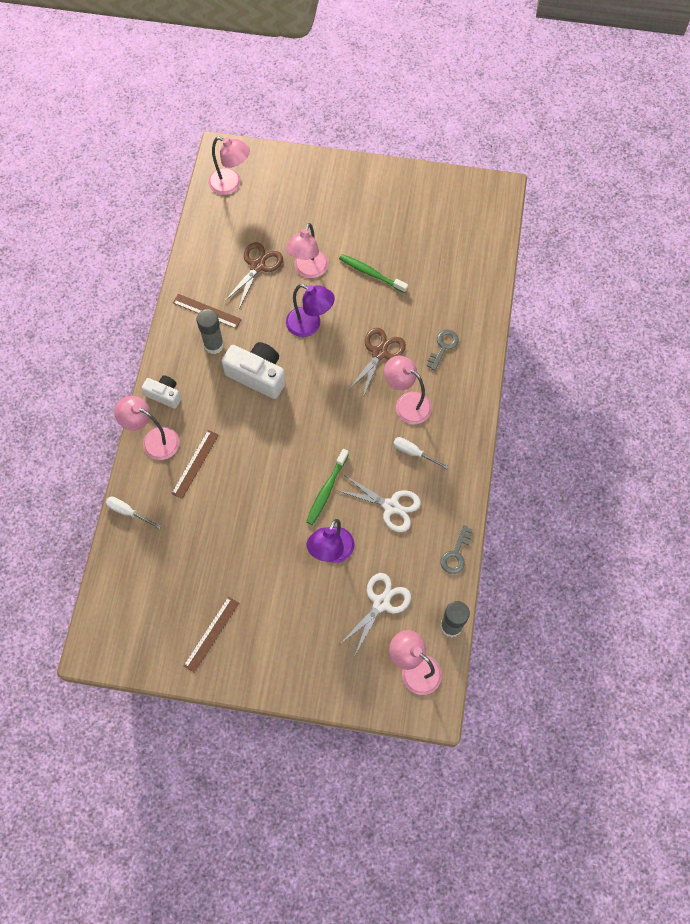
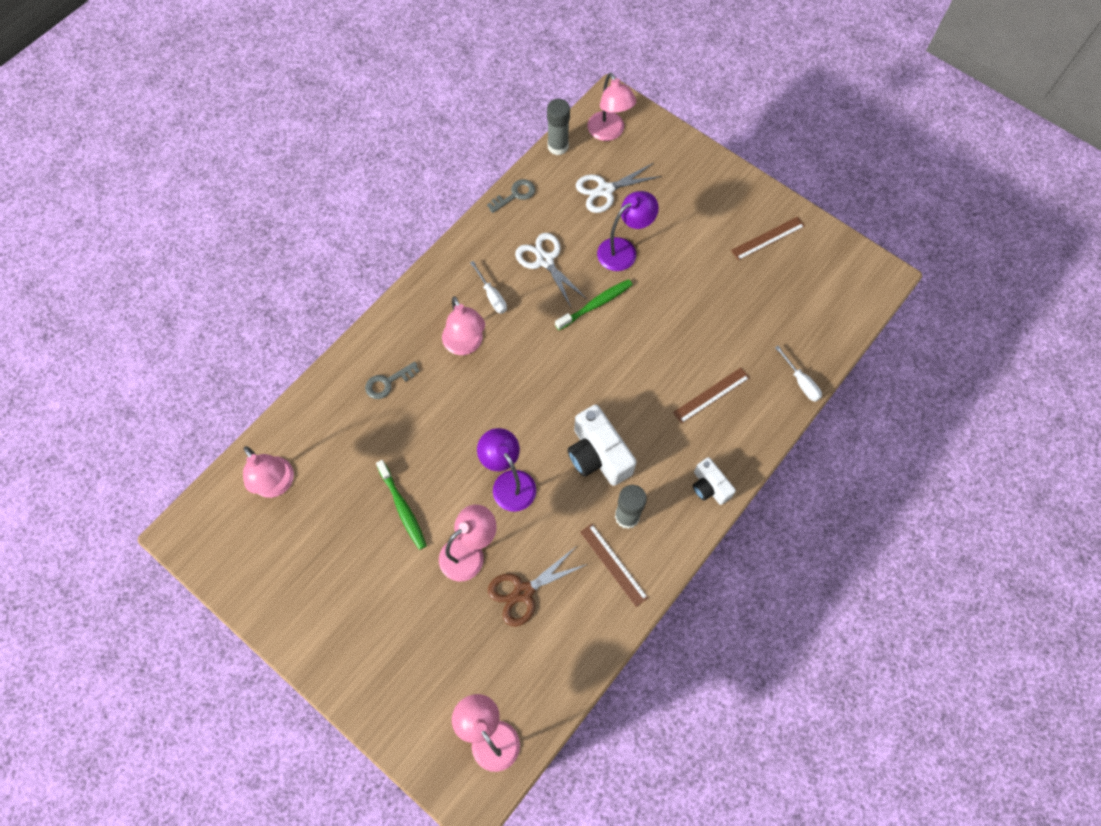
camera: 150 degrees left, 0 degrees up
(153, 440) = (743, 442): pink lamp -> pink lamp (277, 485)
(379, 353) = (456, 411): brown scissors -> none

